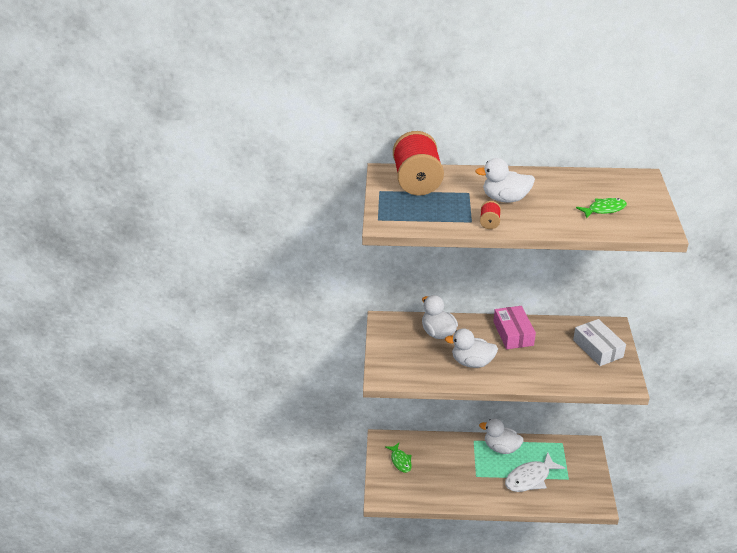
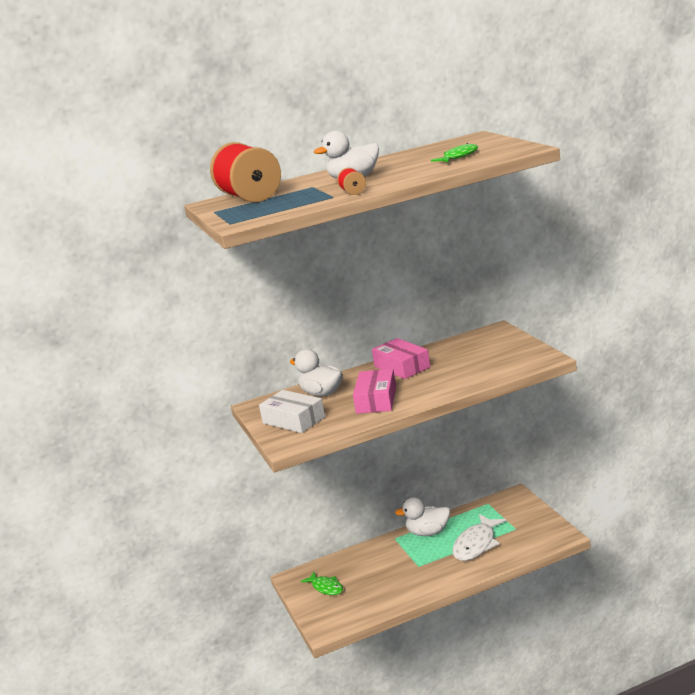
camera: 20 degrees left, 15 degrees down
(472, 362) = (376, 400): white duck -> pink box
(597, 348) = (495, 347): white box -> white box (293, 420)

